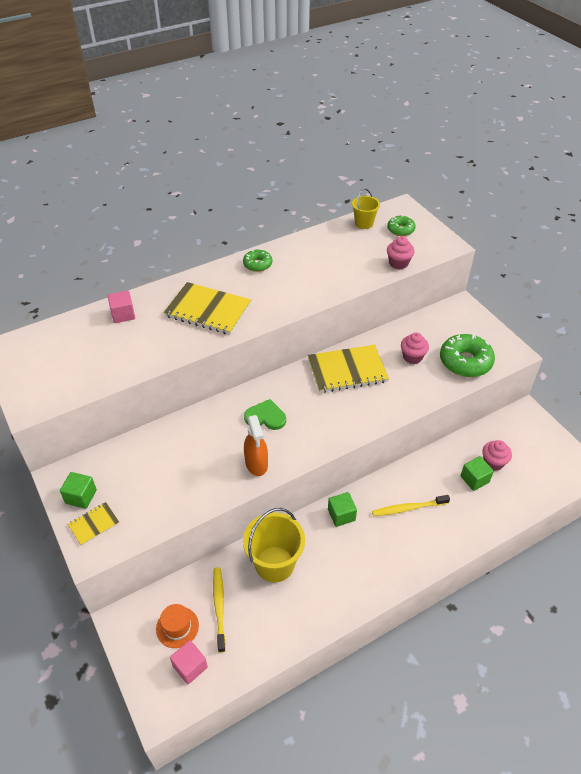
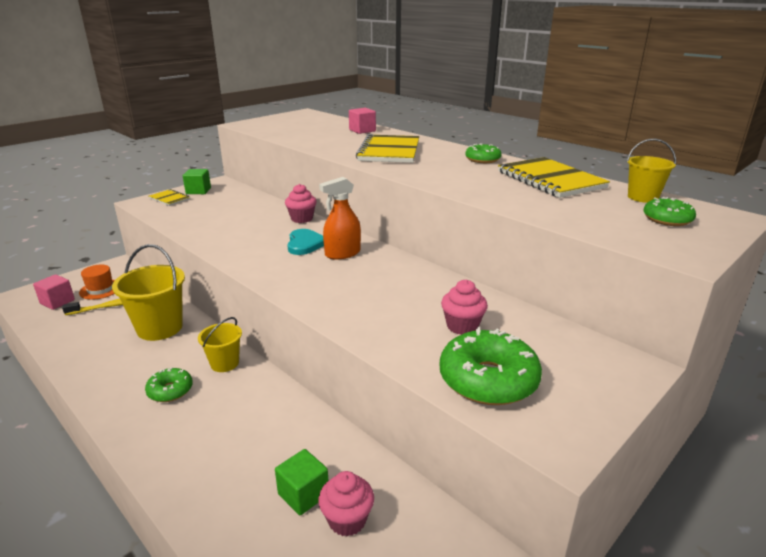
camera: 75 degrees right, 20 degrees down
(256, 463) = (238, 247): orange spray bottle -> orange spray bottle (342, 253)
(266, 417) = (305, 244): green heart -> turquoise heart
(341, 515) = (224, 363): green cube -> yellow bucket
(347, 370) = (403, 280): yellow notebook -> yellow notebook (550, 180)
(367, 550) = (170, 391): none -> green donut
(398, 263) = (580, 224): pink cupcake -> pink cupcake (302, 219)
(408, 508) = (238, 420): yellow toothbrush -> none

